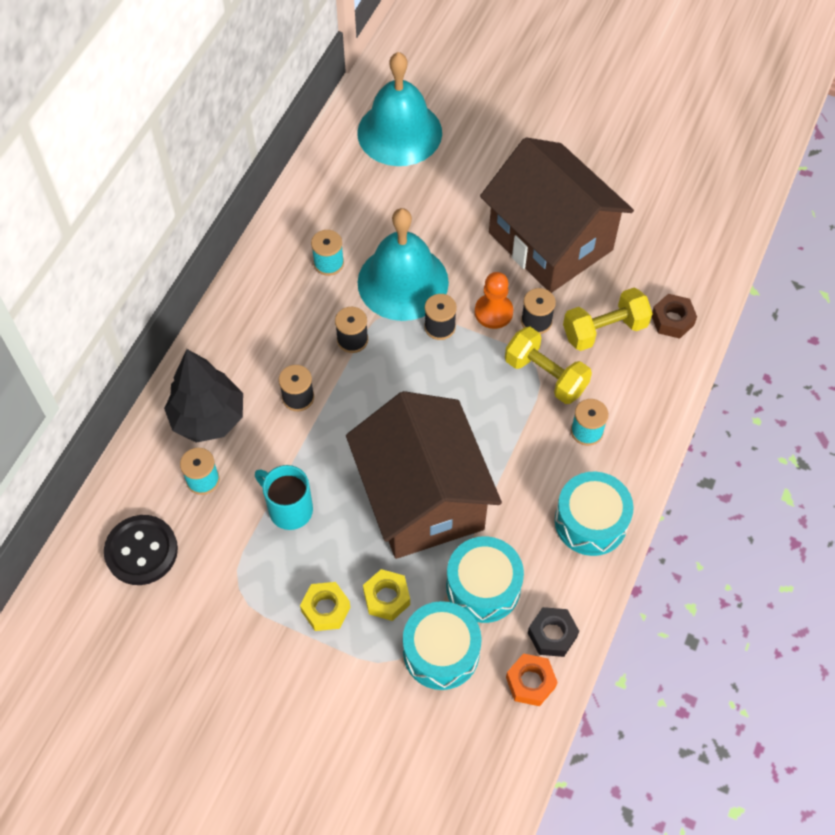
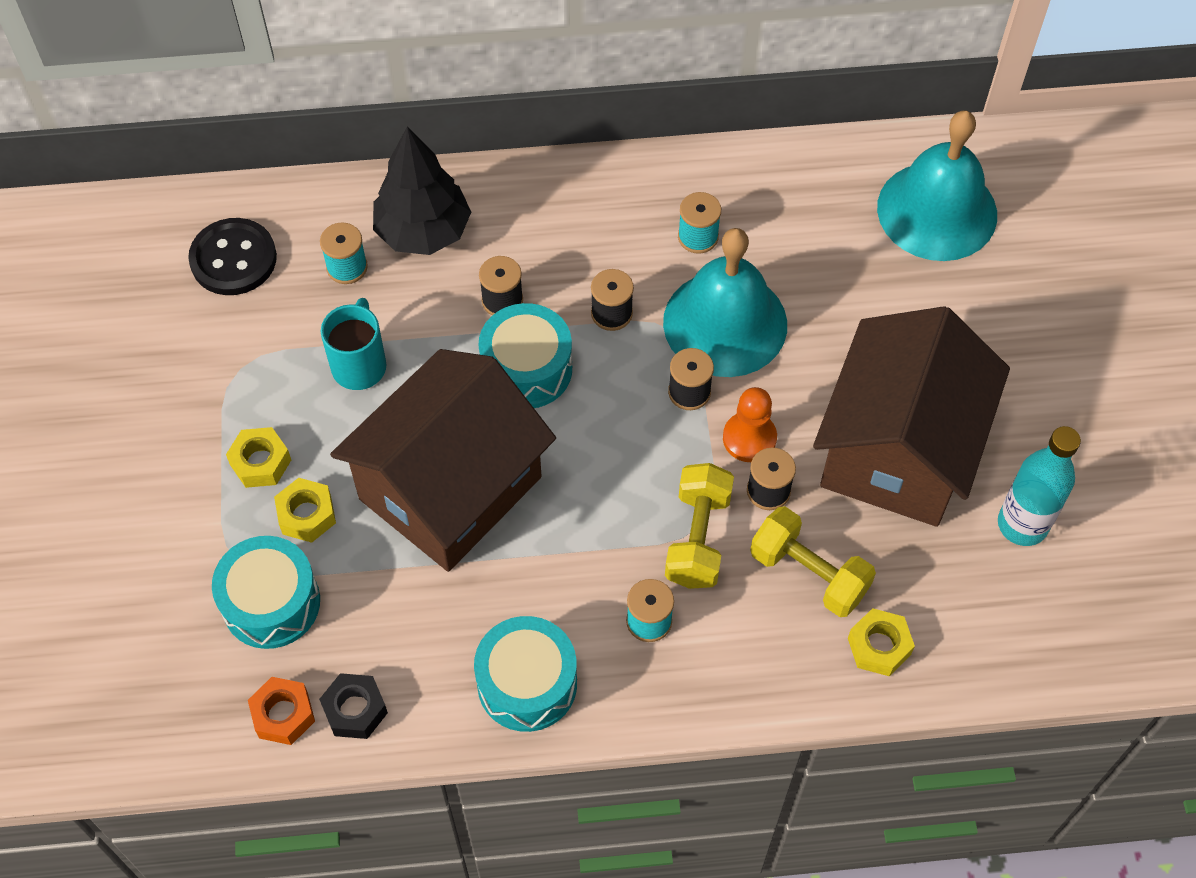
camera: 60 degrees right, 0 degrees up
(483, 587) = (375, 607): turquoise drum -> turquoise drum (527, 369)
(636, 209) = (1022, 524): none -> turquoise bottle
(672, 320) = (879, 646): brown nut -> yellow nut

